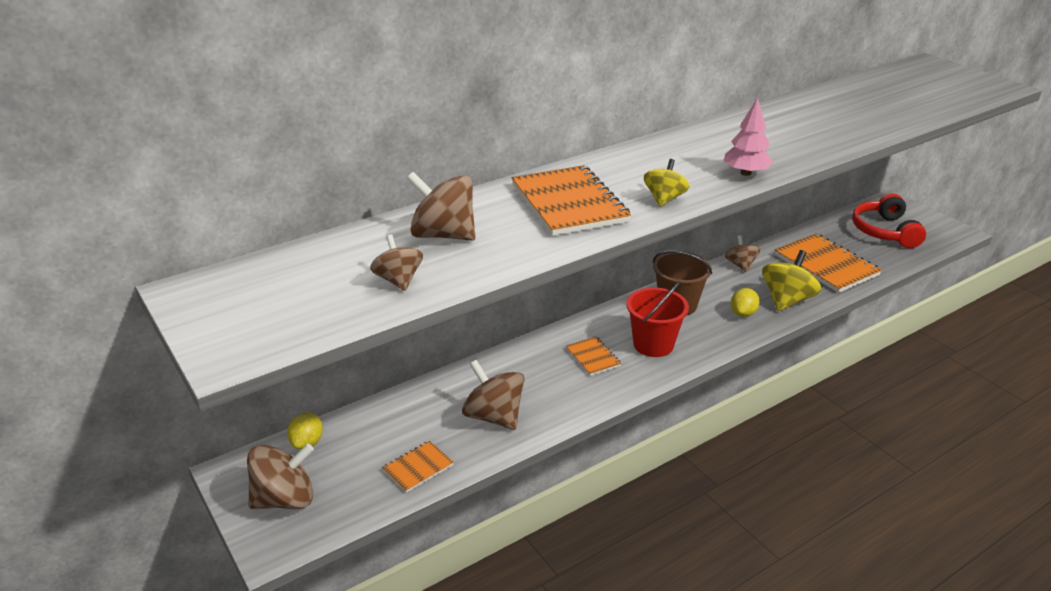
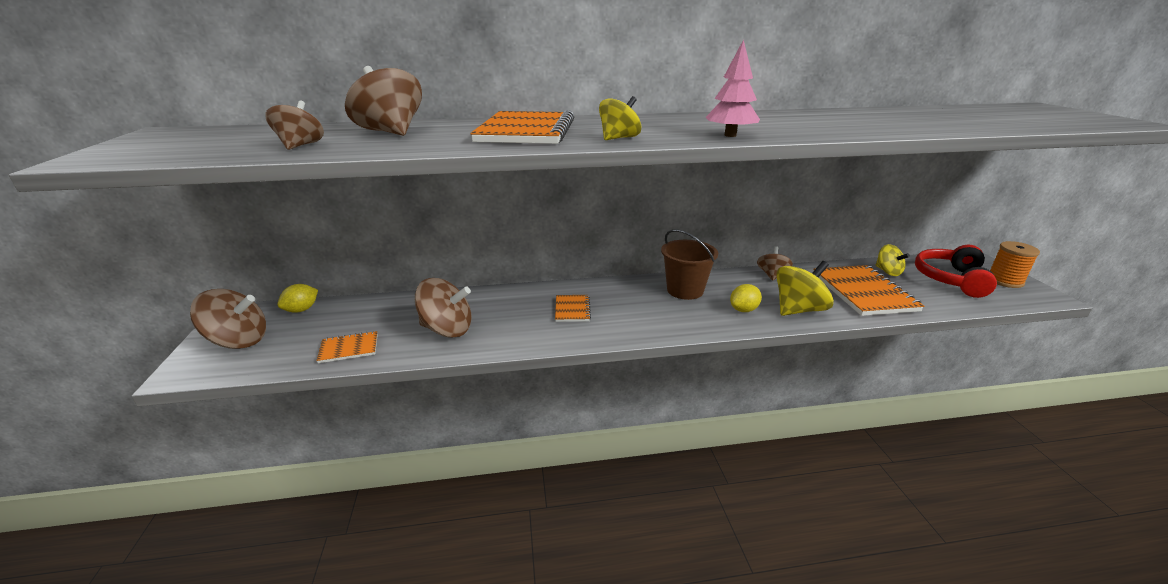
camera: 25 degrees right, 5 degrees down
(494, 416) = (447, 329): brown spinning top -> brown spinning top turned 120 degrees clockwise
(653, 344) = (635, 313): red bucket -> none
(832, 235) = (888, 272): none -> yellow spinning top
(924, 222) = (1004, 281): none -> orange spool

